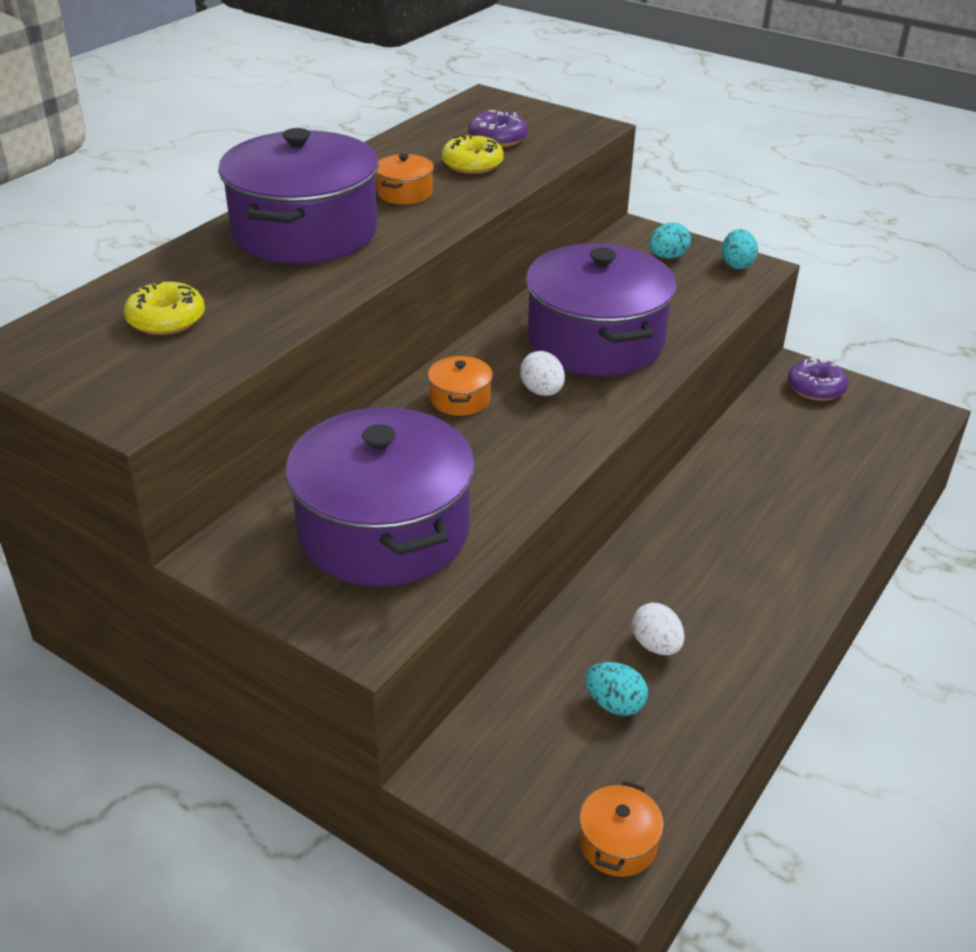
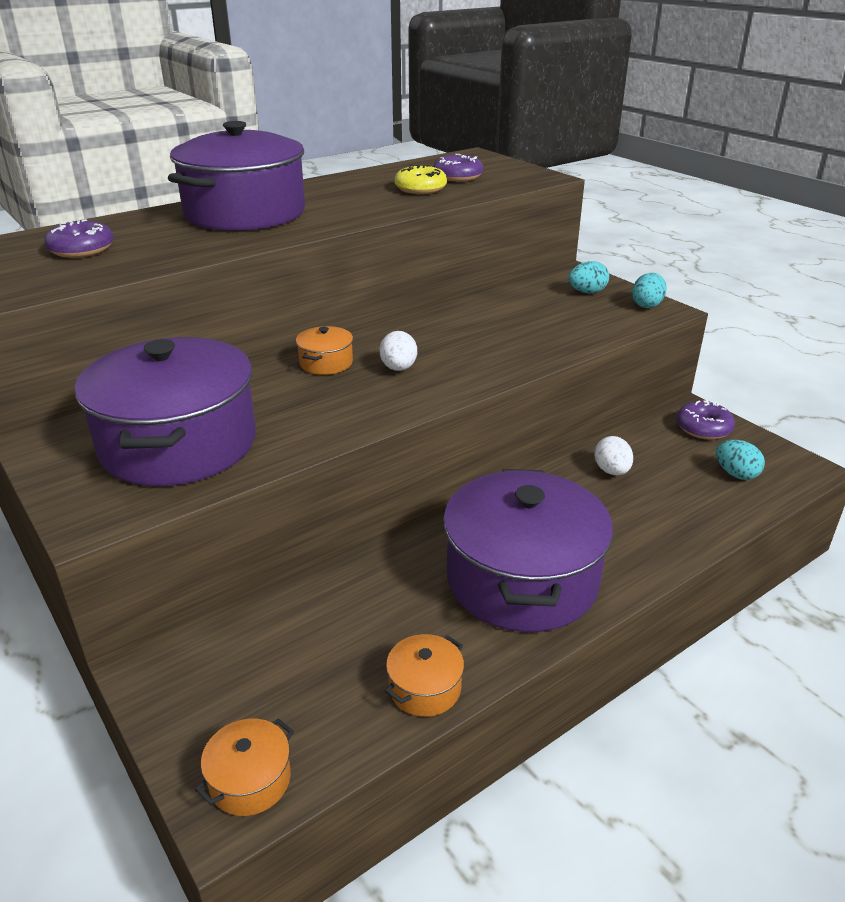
camera: 20 degrees right, 5 degrees down
(166, 319) = (82, 250): yellow donut -> purple donut
(404, 193) = (347, 200): orange pot -> orange pot (425, 688)
(595, 341) = (475, 340): purple pot -> purple pot (522, 579)
(614, 704) = (338, 650): turquoise egg -> turquoise egg (735, 474)
(656, 645) = (411, 609): white egg -> white egg (611, 471)

